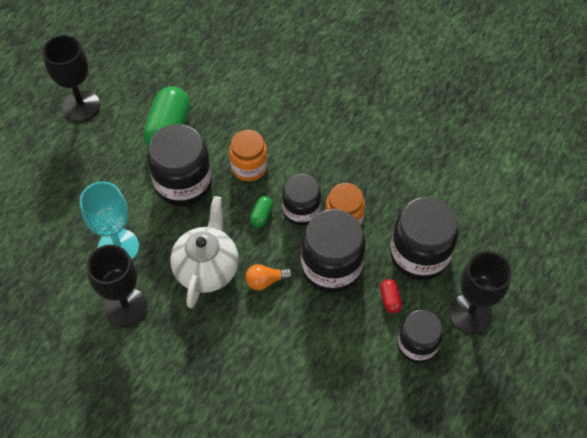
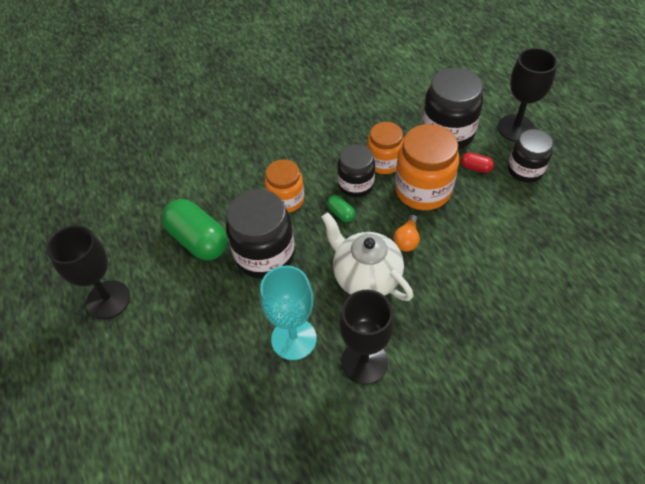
camera: 55 degrees left, 5 degrees down
(331, 267) = (423, 190): black jar -> orange jar

